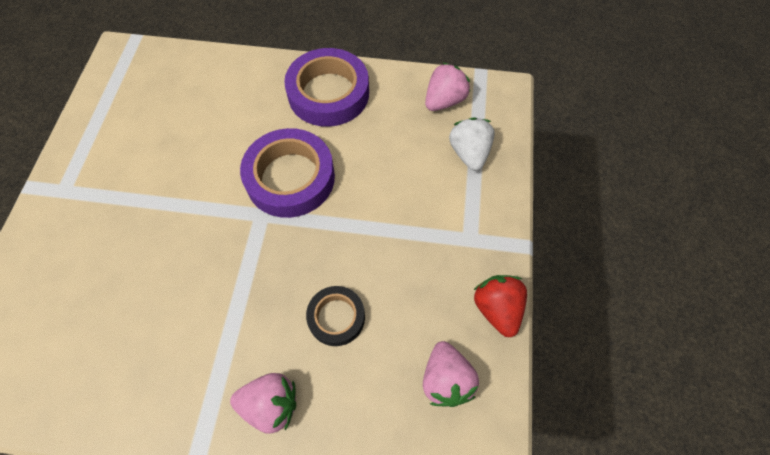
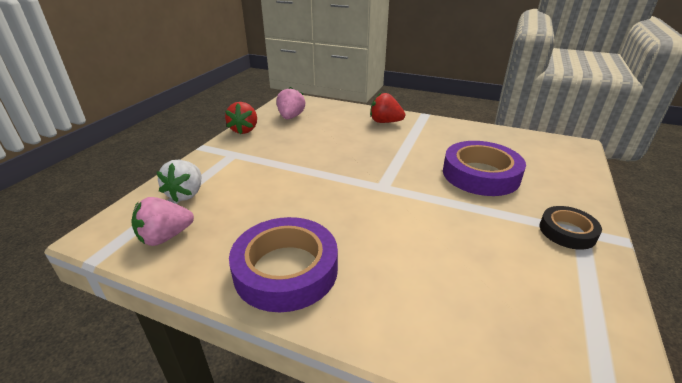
camera: 165 degrees left, 30 degrees down
(270, 405) = (385, 122): pink strawberry -> red strawberry
(290, 178) = (353, 204): purple tape -> purple tape (480, 174)
(336, 317) = (340, 139): black tape -> black tape (567, 231)

